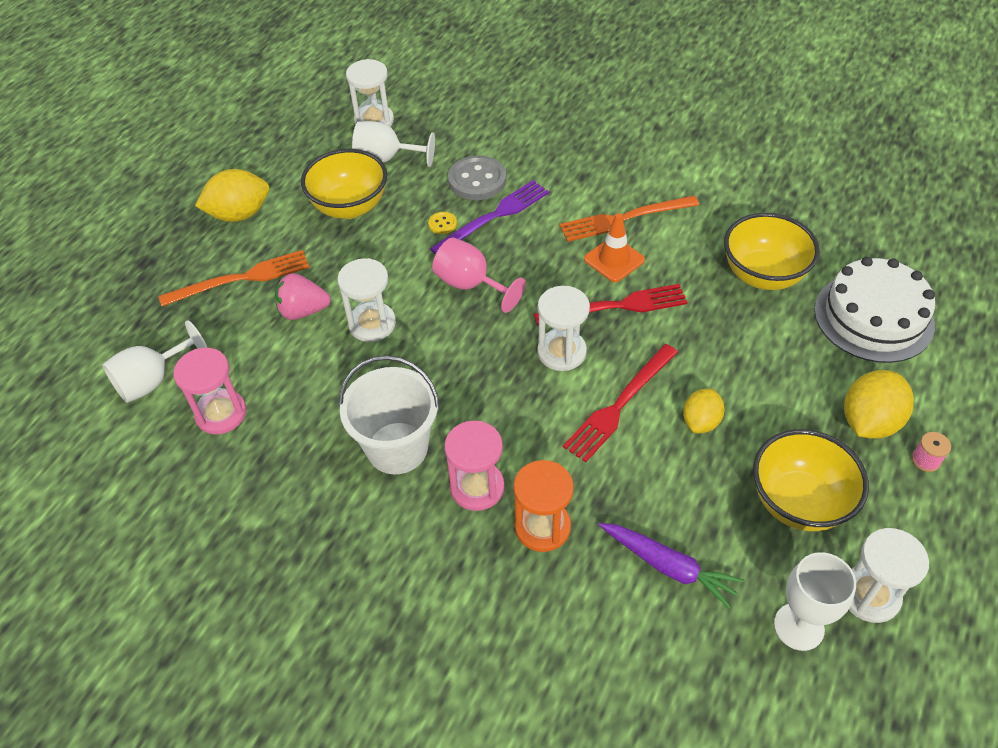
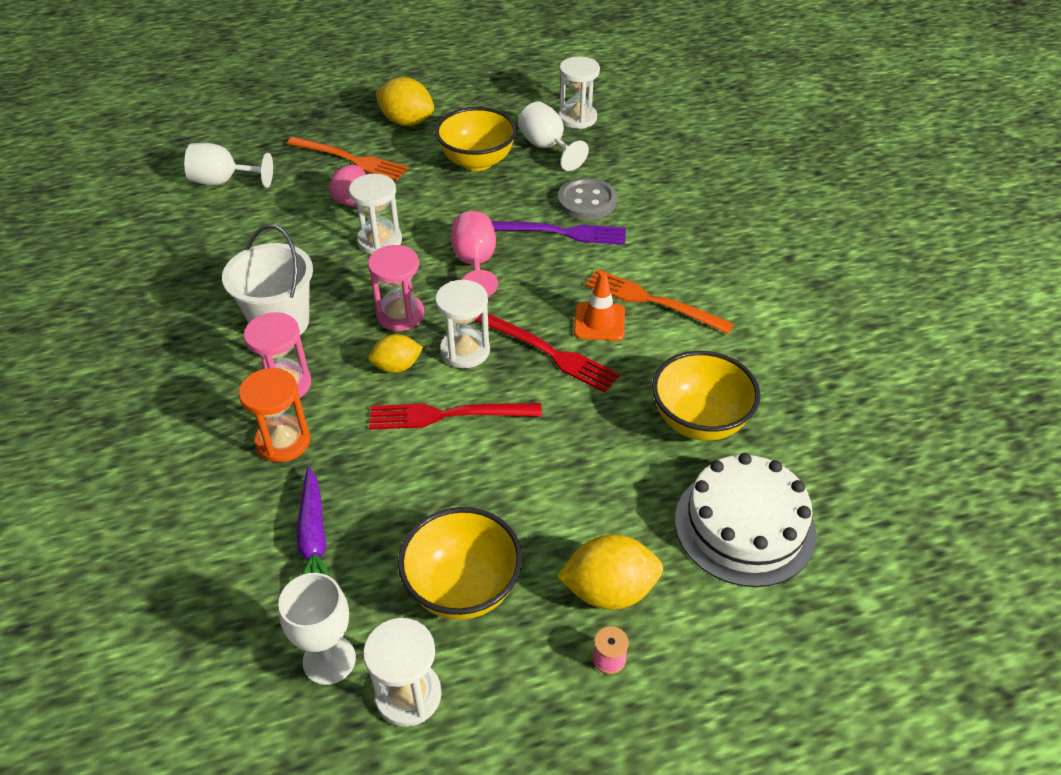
camera: 45 degrees right, 5 degrees down
(221, 413) = (226, 226): pink hourglass -> pink hourglass (400, 315)
(442, 224) = (518, 213): yellow button -> none
(701, 421) = (484, 474): yellow lemon -> yellow lemon (397, 366)

